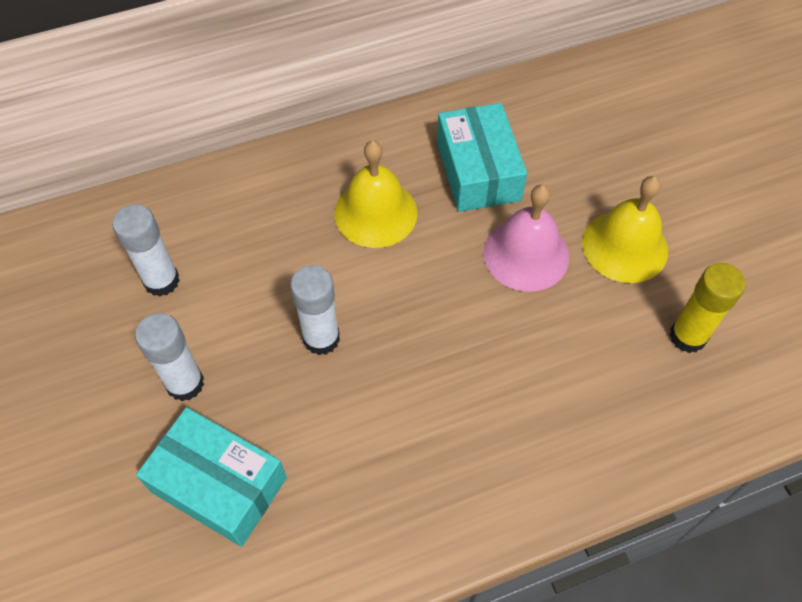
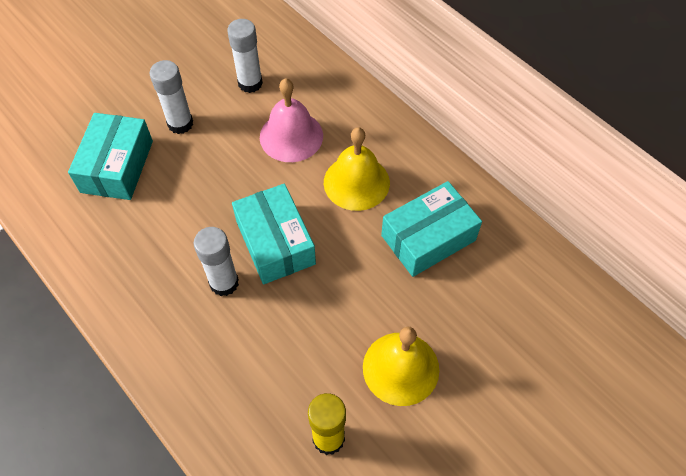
camera: 70 degrees right, 0 degrees up
(321, 338) = (238, 184): white glue stick -> white glue stick (224, 283)
(426, 320) = (275, 243): none -> turquoise box
(526, 254) = (361, 294): pink bell -> pink bell (291, 136)

